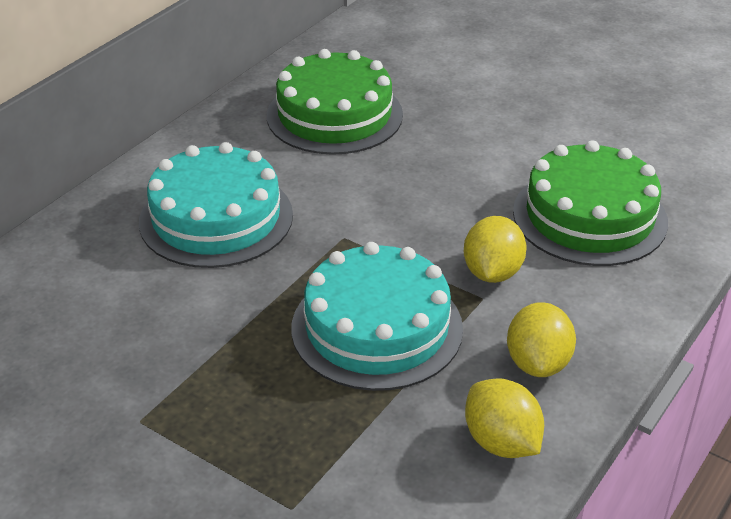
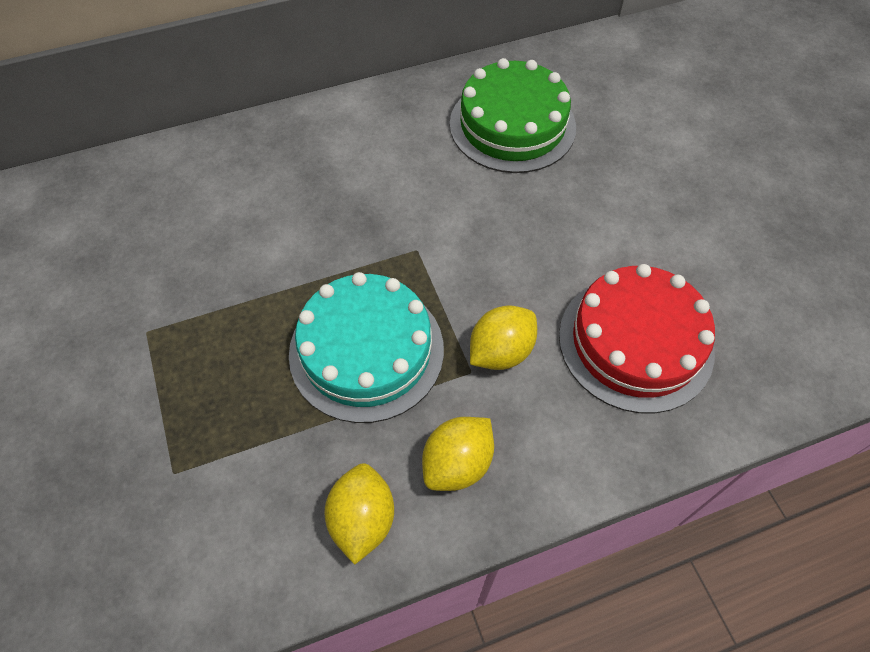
camera: 35 degrees right, 20 degrees up
(216, 218) = (342, 180): turquoise cake -> none
(589, 216) = (635, 342): green cake -> red cake

